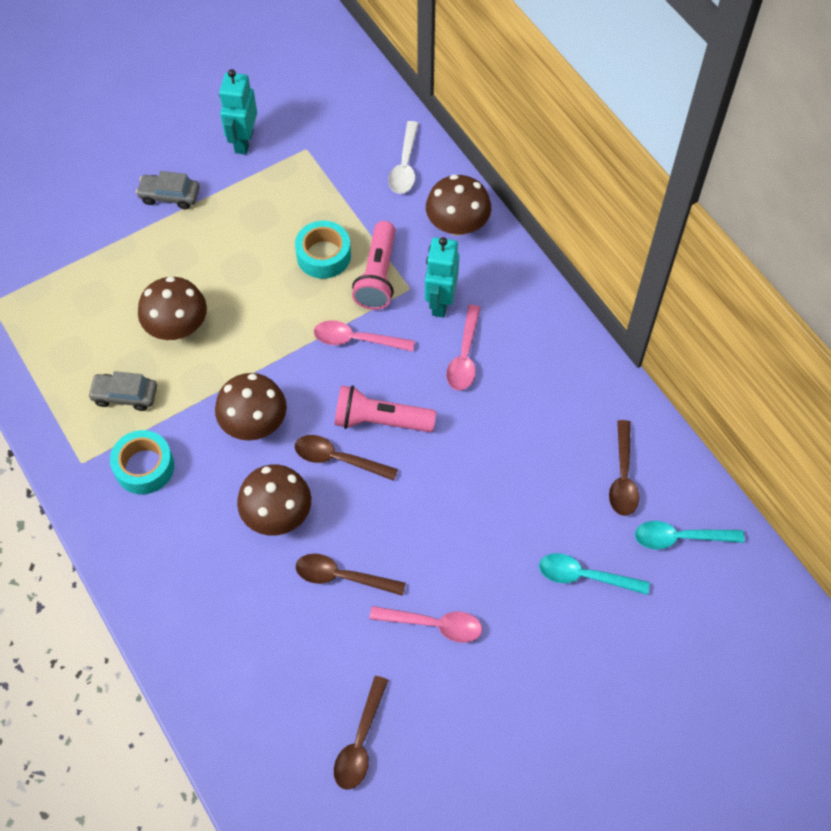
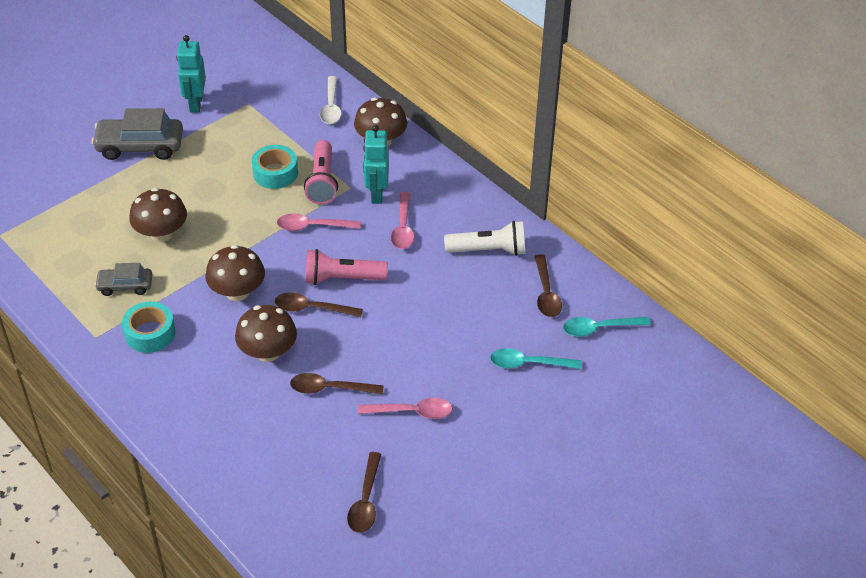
camera: 10 degrees left, 15 degrees down
(169, 196) = (140, 146): grey car -> grey car, size x1.73
(563, 403) = (488, 250): none -> white flashlight

